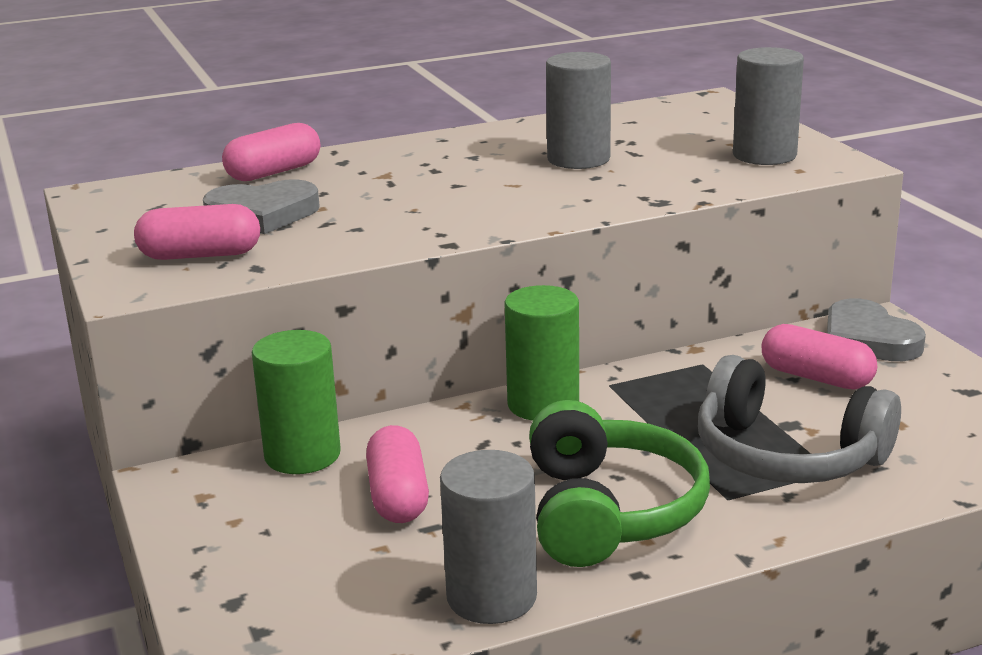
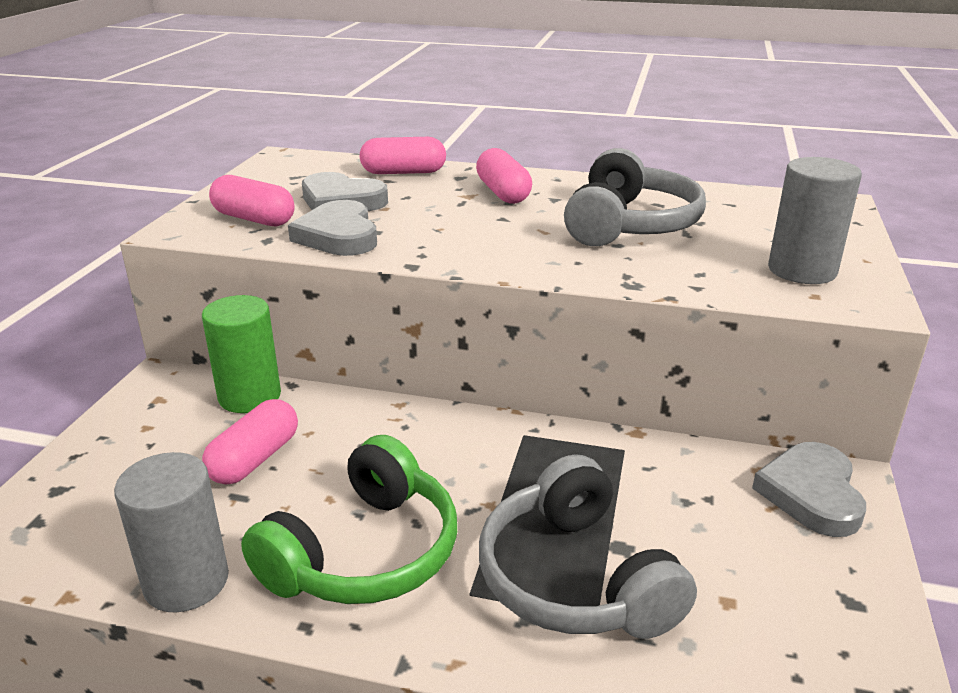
camera: 35 degrees right, 5 degrees up
(326, 242) = (338, 235): none -> grey heart
(543, 404) = (451, 430): green cylinder -> none
(578, 159) = (629, 225): grey cylinder -> grey headphones
(816, 377) = (708, 511): pink capsule -> pink capsule (503, 193)

